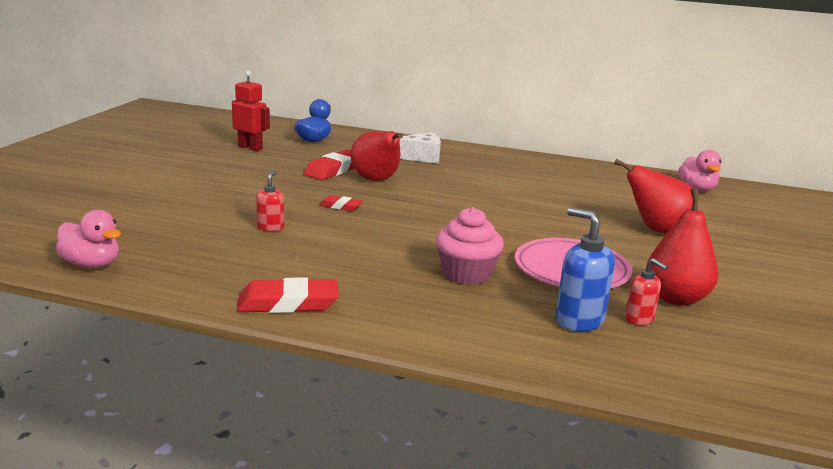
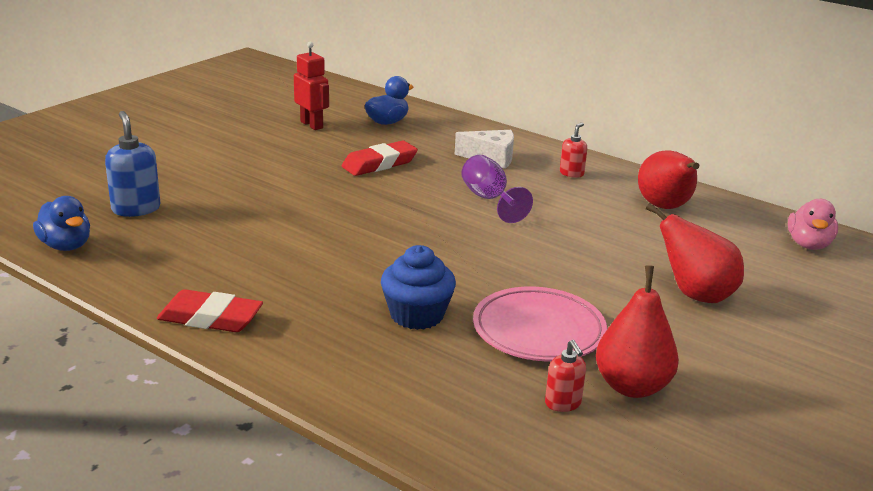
camera: 20 degrees right, 5 degrees up
(92, 264) = (66, 246): pink duck -> blue duck
(270, 227) = (258, 228): red soap dispenser -> red soap dispenser (571, 173)
(341, 206) = (350, 212): red eraser -> none
(377, 180) = (415, 183): red pear -> red pear (665, 207)
(446, 185) = (489, 199): none -> purple goblet
(466, 274) = (417, 315): pink cupcake -> blue cupcake
(579, 320) = (491, 392): blue soap dispenser -> blue soap dispenser (136, 209)

